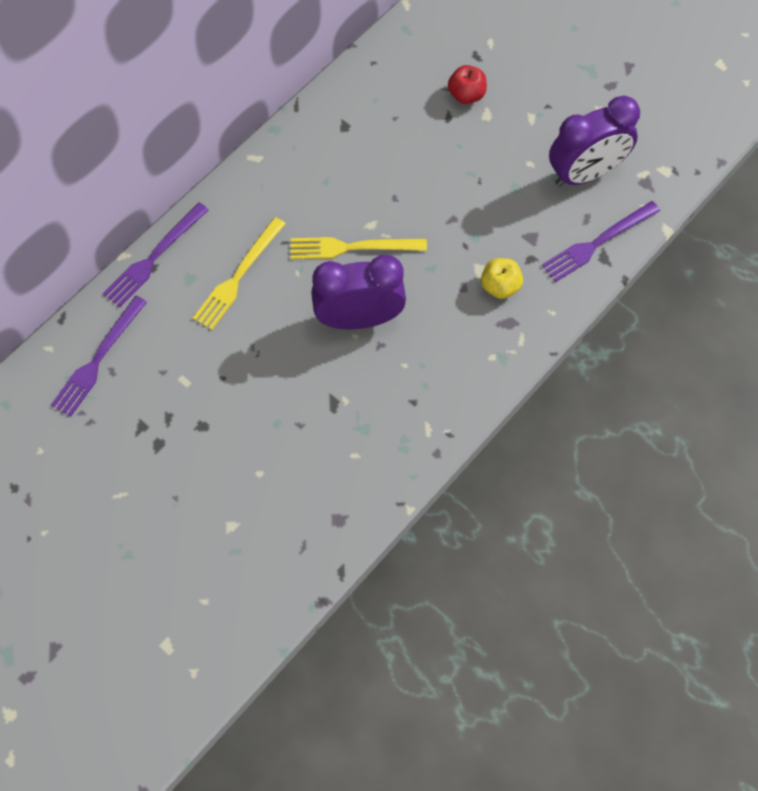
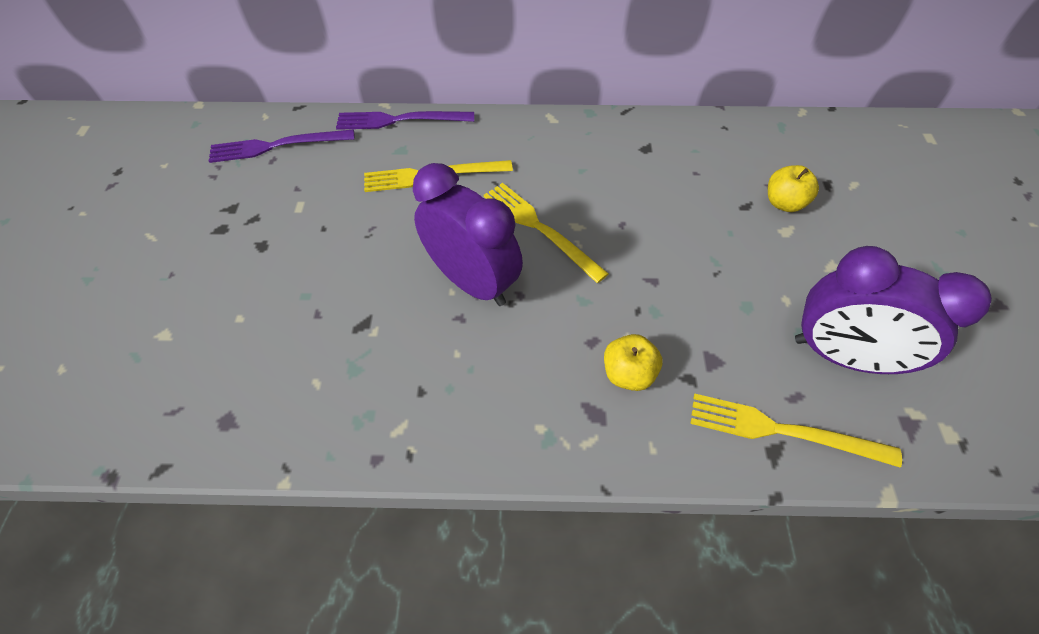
camera: 50 degrees right, 10 degrees down
(466, 95) = (783, 203): red apple -> yellow apple
(597, 243) = (783, 431): purple fork -> yellow fork

